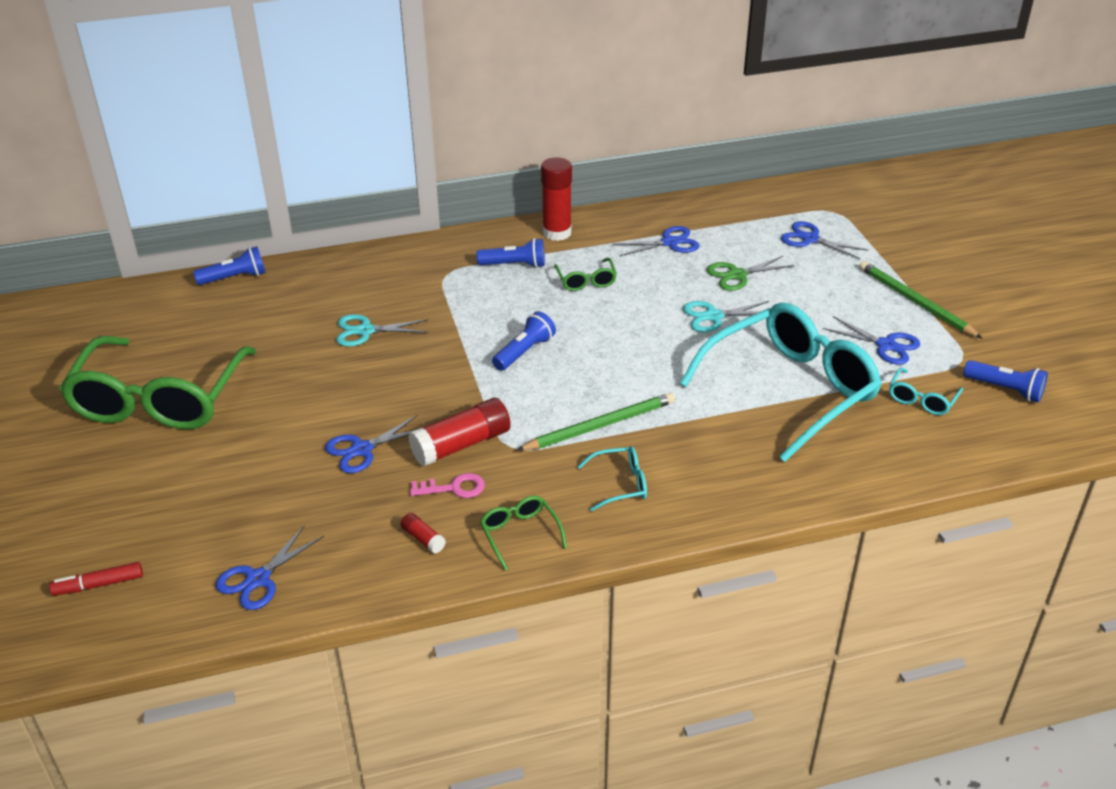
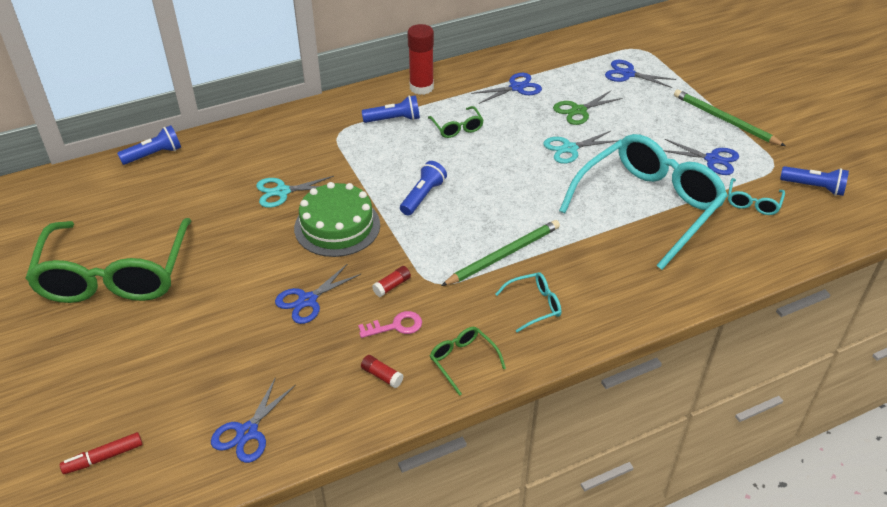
camera: 10 degrees left, 5 degrees up
(417, 374) = (337, 226): none -> green cake
(461, 445) = (392, 286): red glue stick -> red glue stick, size x0.47

